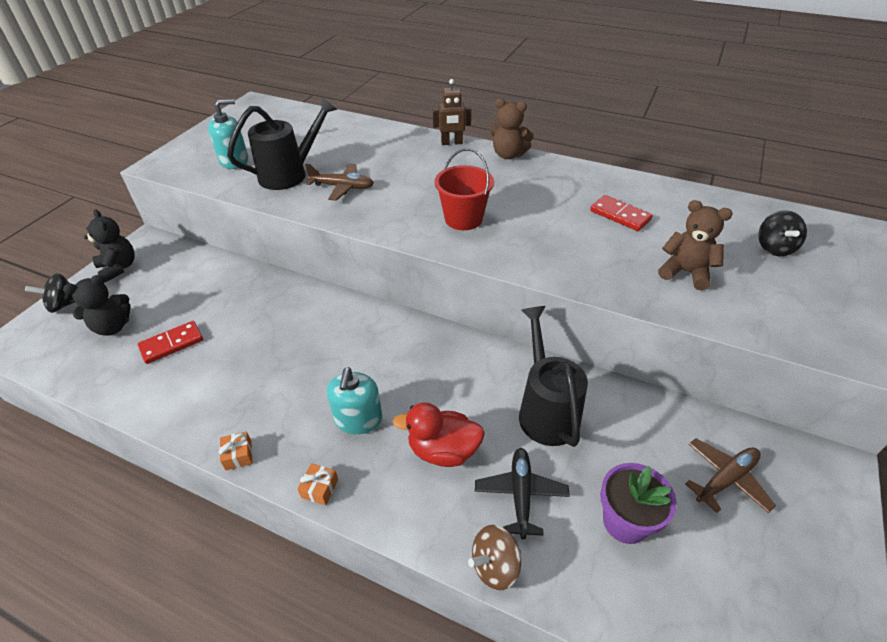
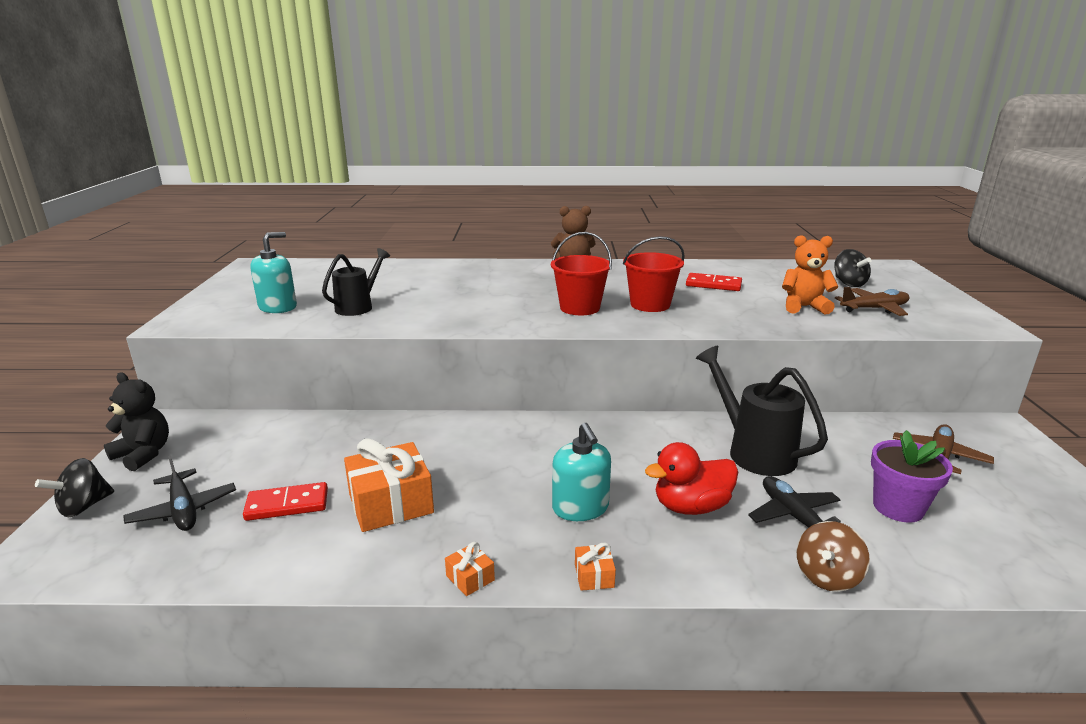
camera: 25 degrees left, 20 degrees down
(112, 327) = (183, 510): black teddy bear -> black plane
(172, 344) = (287, 505): red domino -> red domino turned 45 degrees clockwise
(234, 366) = (391, 503): none -> orange gift
(289, 174) = (358, 307): black watering can -> black watering can, size x0.66
(342, 187) = (430, 307): brown plane -> brown plane (874, 309)
(452, 143) = (510, 264): brown robot -> none
(531, 230) = (650, 305): none -> red bucket
(685, 272) = (804, 307): brown teddy bear -> orange teddy bear

